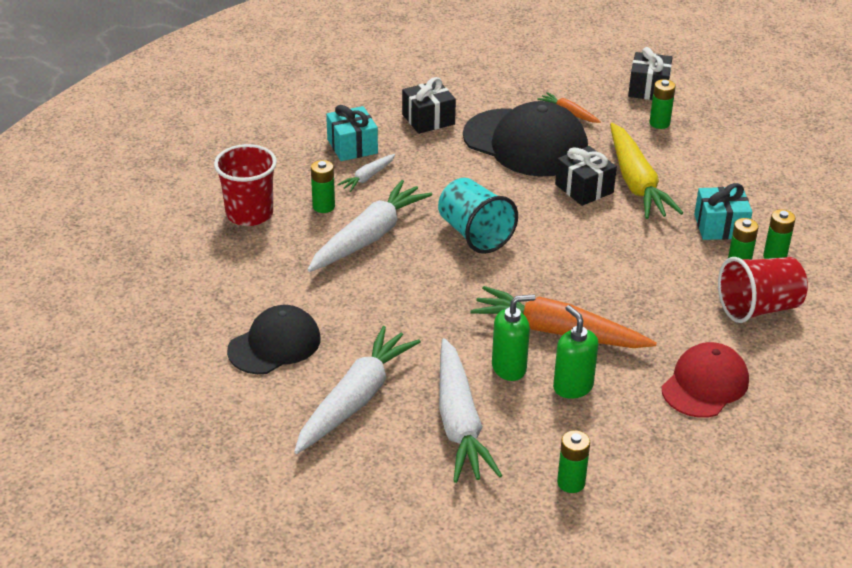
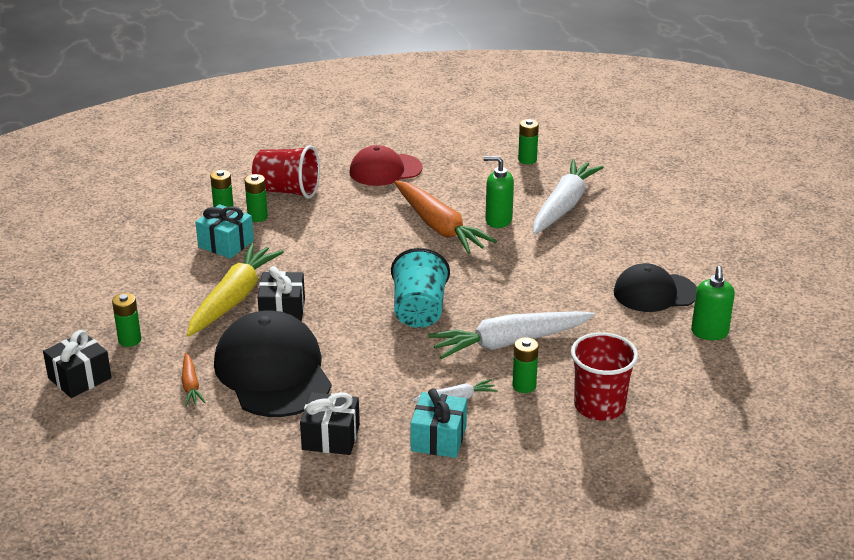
camera: 145 degrees left, 5 degrees down
(355, 399) = (622, 240): white carrot -> none
(572, 387) = (469, 197): green soap dispenser -> green soap dispenser (709, 333)

